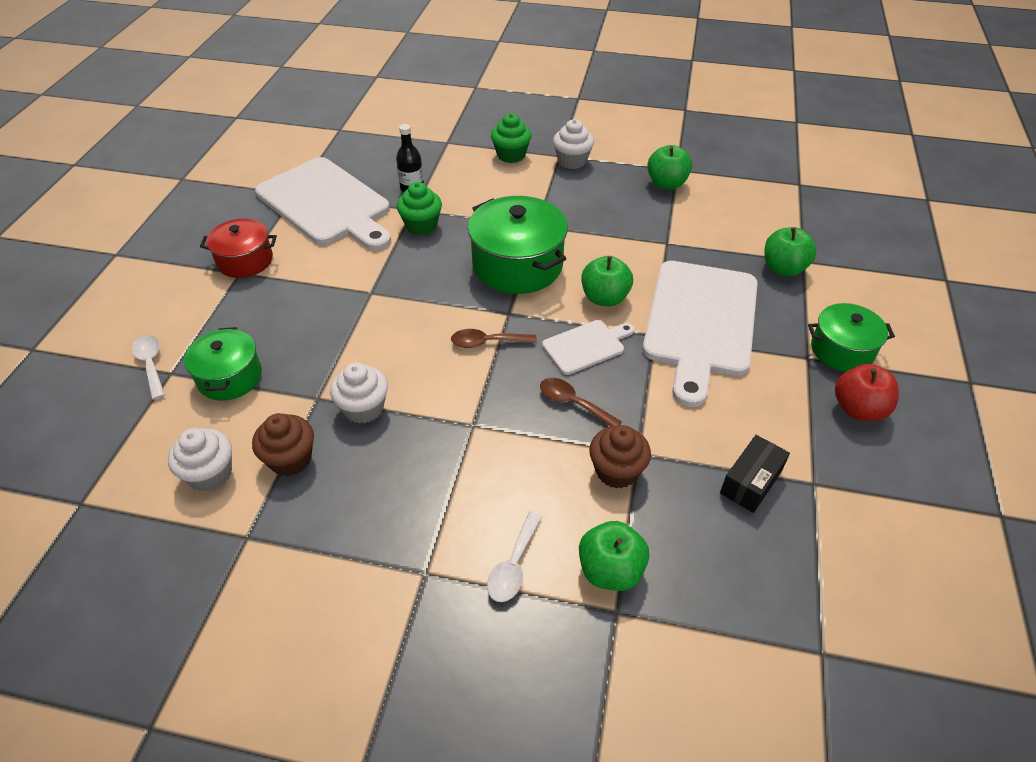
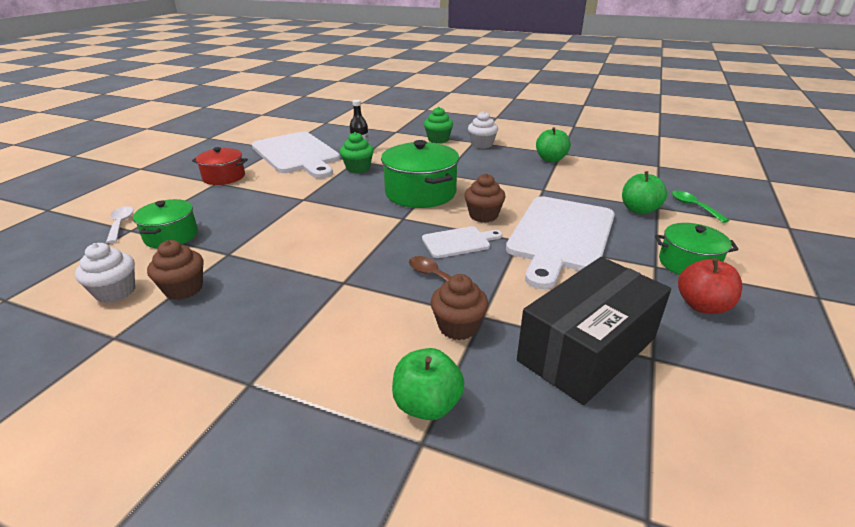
camera: 10 degrees right, 15 degrees down
(363, 408) = (260, 263): white cupcake -> none
(487, 342) = (378, 233): brown spoon -> none
(513, 565) = (334, 388): white spoon -> none
(604, 298) = (483, 215): green apple -> brown cupcake
(751, 482) = (587, 349): black box -> black box, size x2.09
(844, 256) = (693, 206): none -> green spoon

